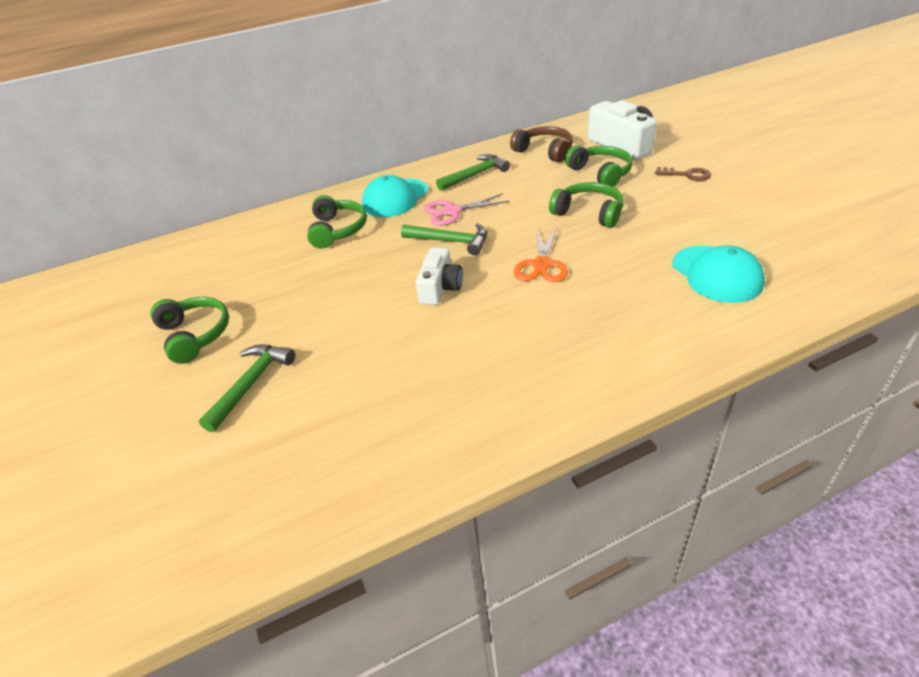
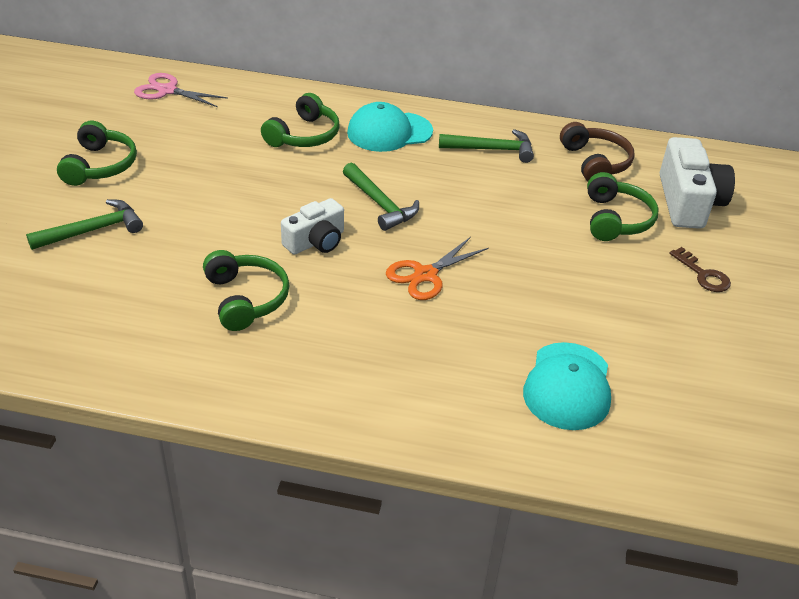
camera: 30 degrees right, 0 degrees up
(452, 211) = (420, 175): pink scissors -> pink scissors (167, 91)
(588, 213) = (540, 253): green headphones -> green headphones (245, 299)

